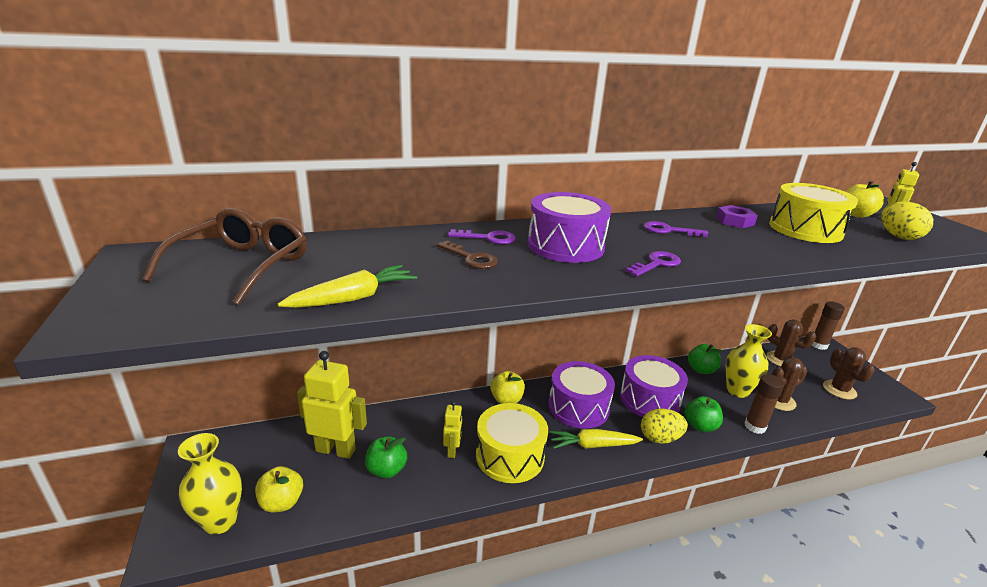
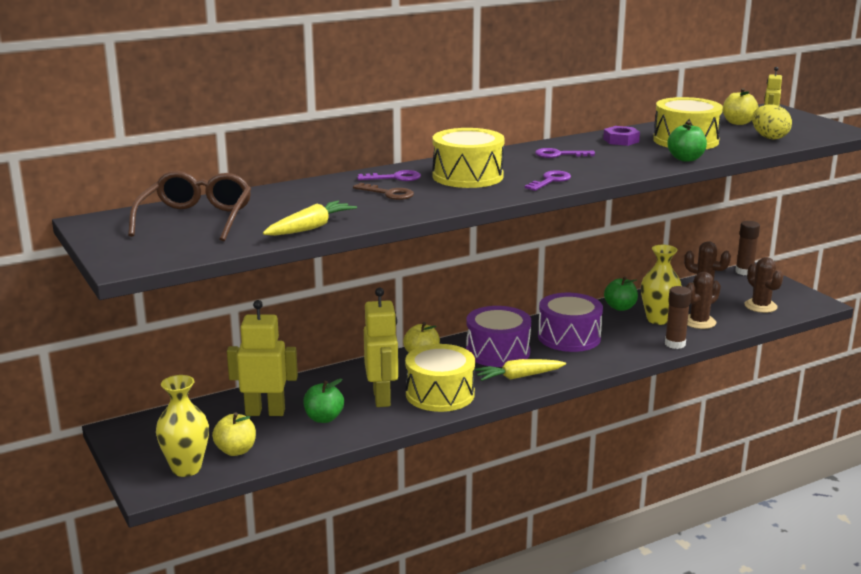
camera: 10 degrees left, 5 degrees down
(452, 450) = (382, 398): yellow robot -> yellow robot, size x1.87
(565, 246) = (467, 176): purple drum -> yellow drum
(660, 438) = (583, 364): yellow egg -> none
(700, 426) = (621, 350): green apple -> green apple (685, 159)

